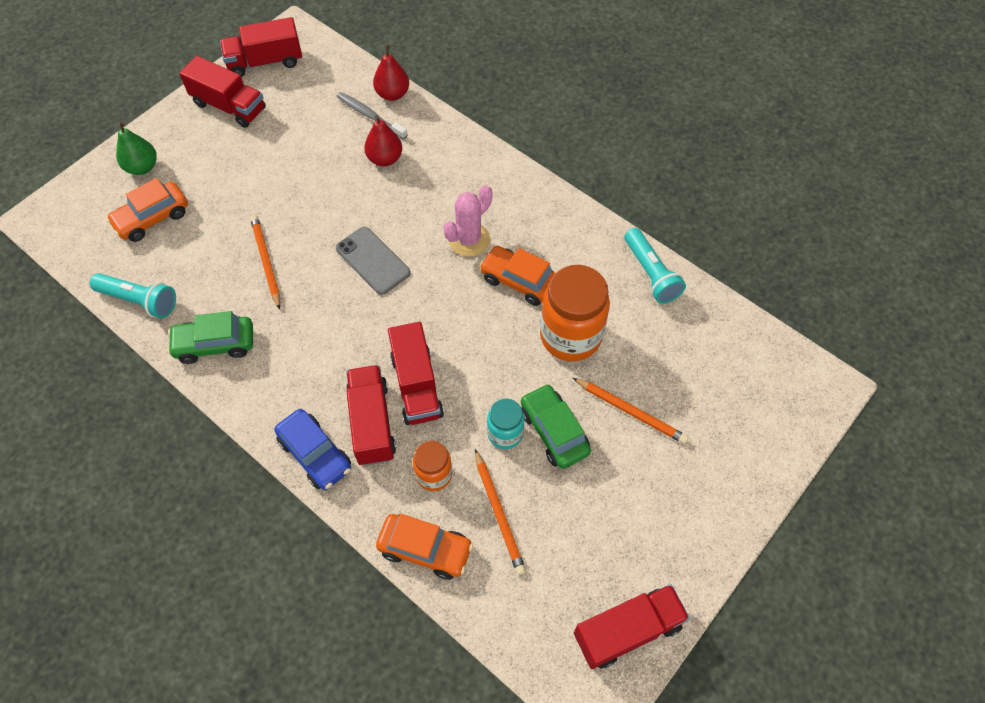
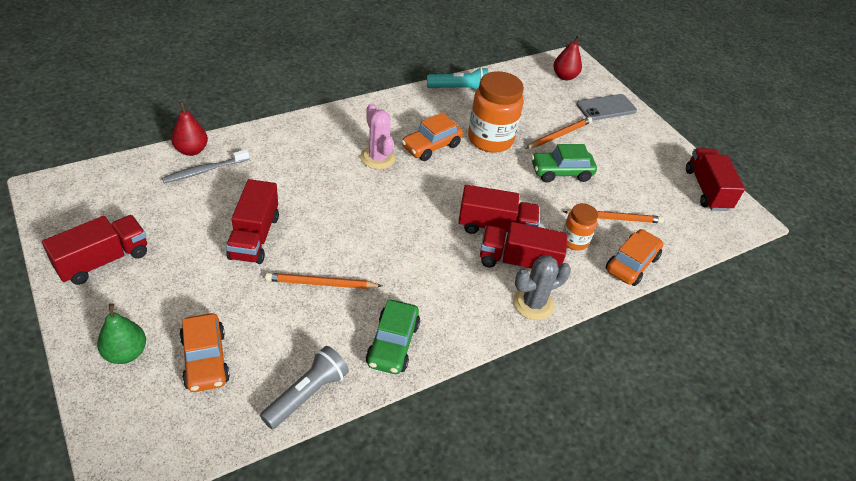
camera: 75 degrees left, 15 degrees down
(139, 300) = (307, 394): turquoise flashlight -> grey flashlight
(265, 62) = (67, 218): red truck -> red truck (254, 237)
(315, 454) = (533, 303): blue car -> grey cactus
(373, 260) = (364, 216): grey phone -> grey phone (606, 108)
(385, 159) = (261, 176): red pear -> red pear (564, 76)
(505, 433) = (554, 195): turquoise jar -> none

